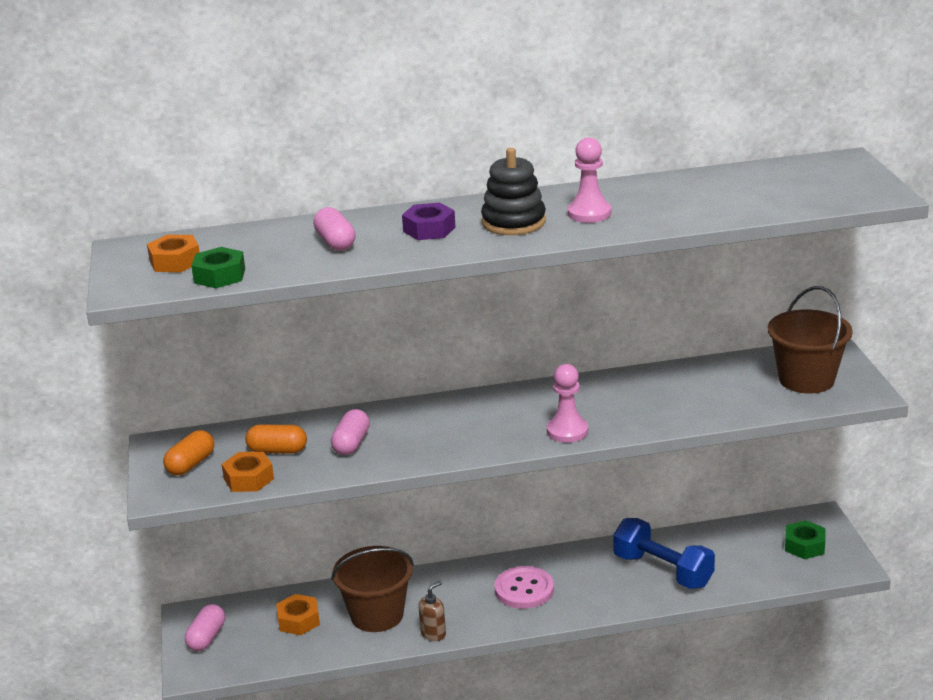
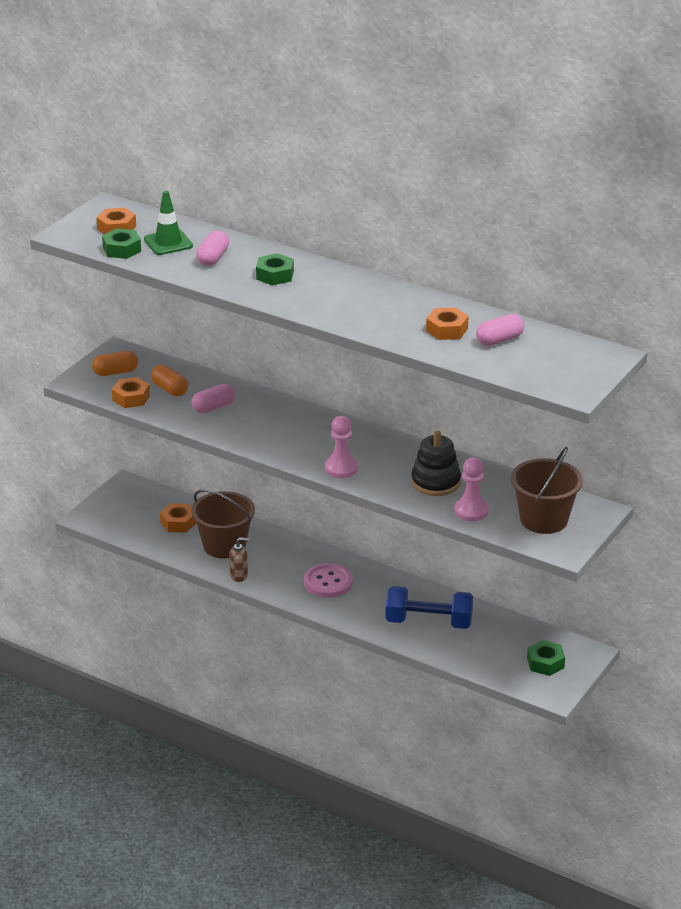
camera: 40 degrees right, 5 degrees up
(206, 637) = (118, 503): pink capsule -> pink capsule (499, 340)
(260, 250) = (168, 243): none -> green traffic cone
(429, 229) = (275, 275): purple nut -> green nut
(513, 222) = (327, 295): black stacking toy -> black stacking toy (435, 482)
(589, 213) = (379, 311): pink pawn -> pink pawn (471, 511)
(663, 571) = (428, 622): blue dumbbell -> blue dumbbell turned 75 degrees counterclockwise
(678, 200) = (447, 330): none -> orange nut

